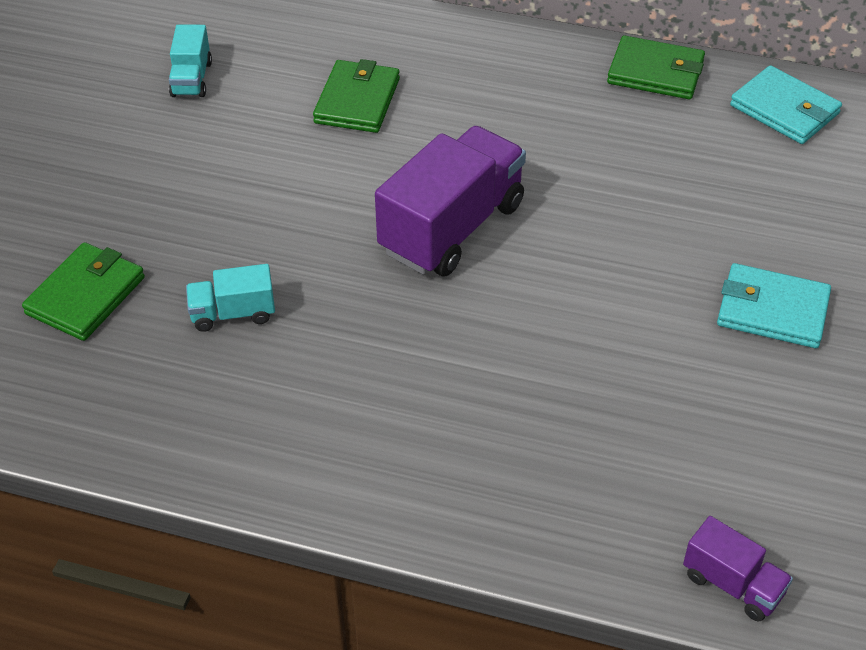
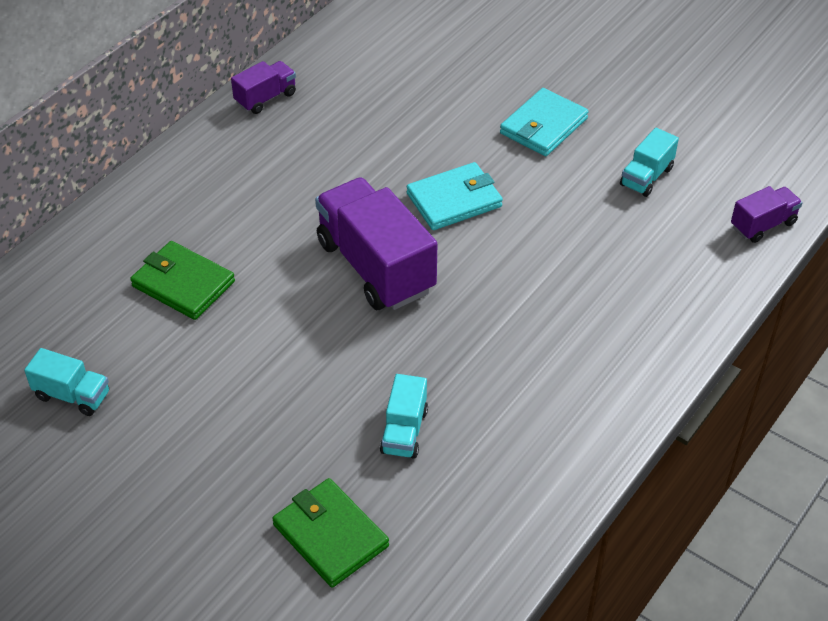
camera: 70 degrees left, 0 degrees up
(655, 72) = (265, 98): green wallet -> purple truck
(746, 434) = (646, 177): none -> turquoise truck
(784, 109) = (350, 49): turquoise wallet -> turquoise wallet (454, 200)

